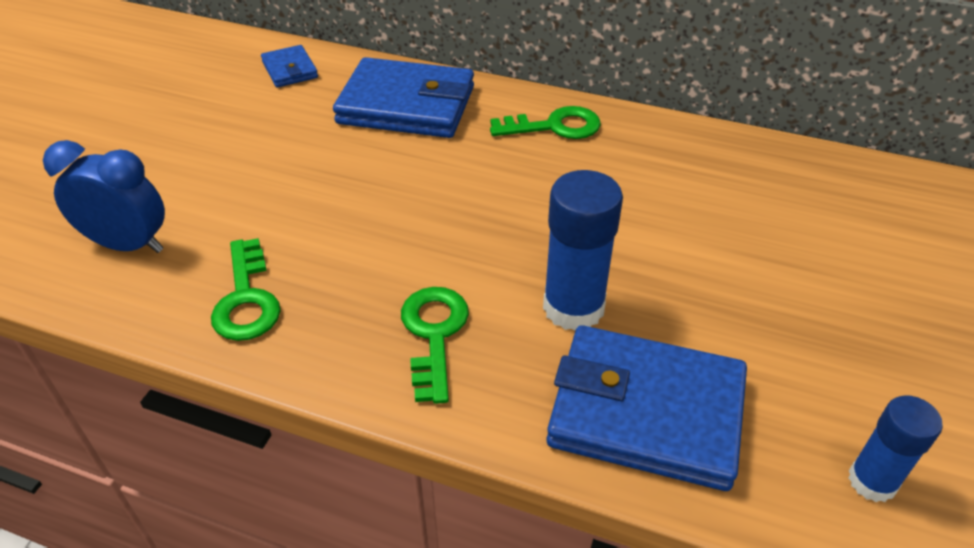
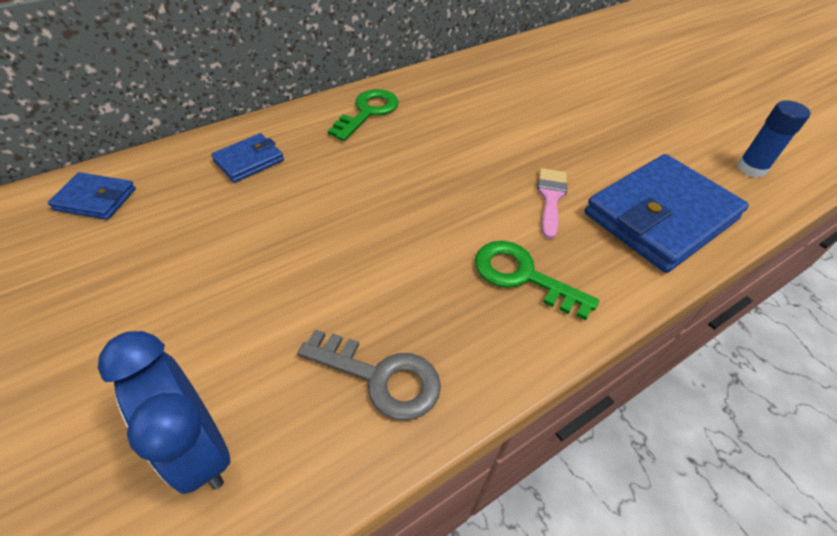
camera: 55 degrees left, 5 degrees up
(128, 245) = (199, 447): blue clock -> blue clock turned 90 degrees counterclockwise
(246, 299) = (381, 377): green key -> grey key
(406, 105) = (249, 161): blue wallet -> blue wallet, size x0.48
(573, 307) = (550, 198): blue glue stick -> pink brush

